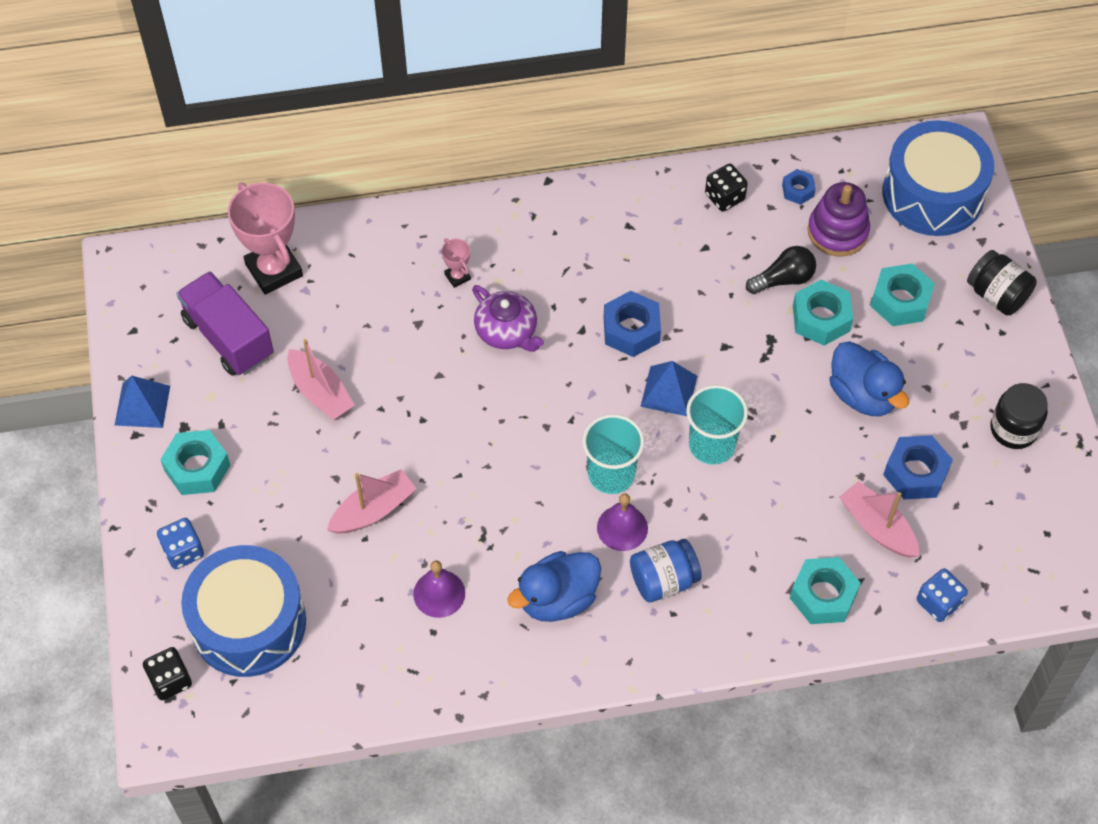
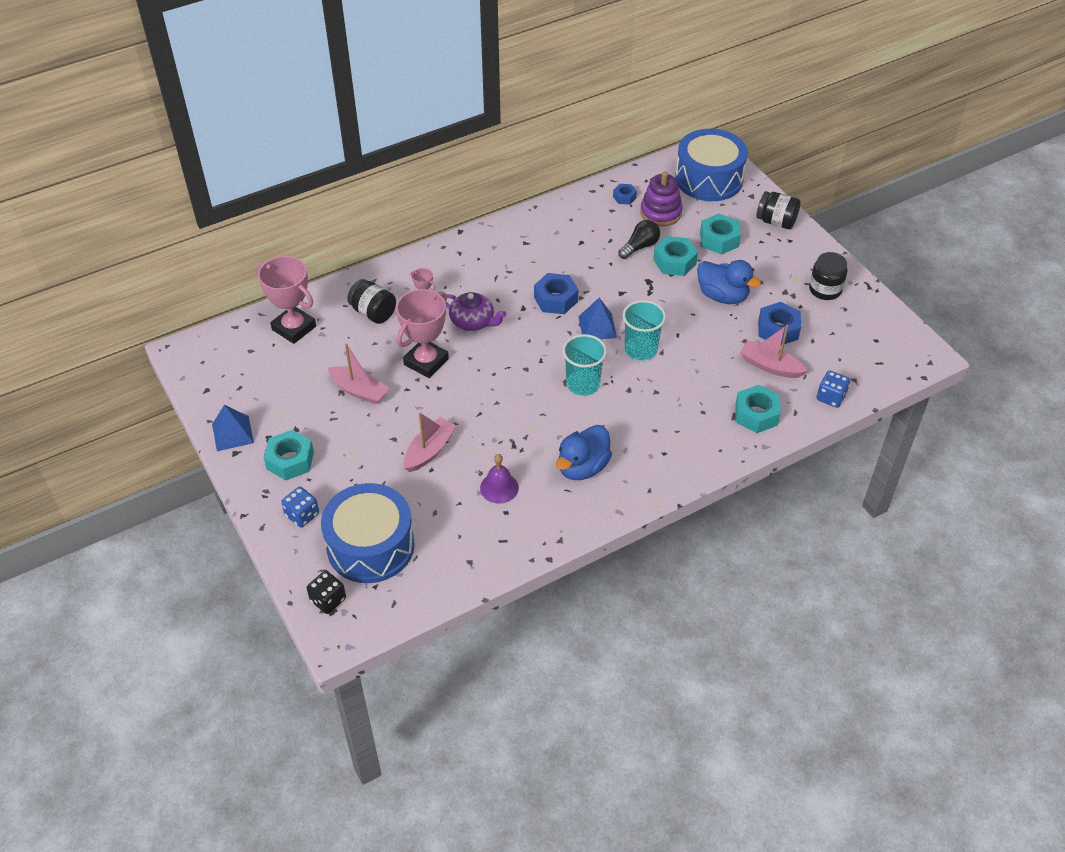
camera: 20 degrees left, 10 degrees down
(228, 337) = (278, 376): purple truck -> none
(383, 277) = (373, 313): none -> black jar
(421, 375) = (426, 362): none -> pink trophy
(622, 527) = (605, 413): purple bell -> none
(663, 580) = (648, 435): blue jar -> none
(724, 197) = (580, 212): black dice -> none

